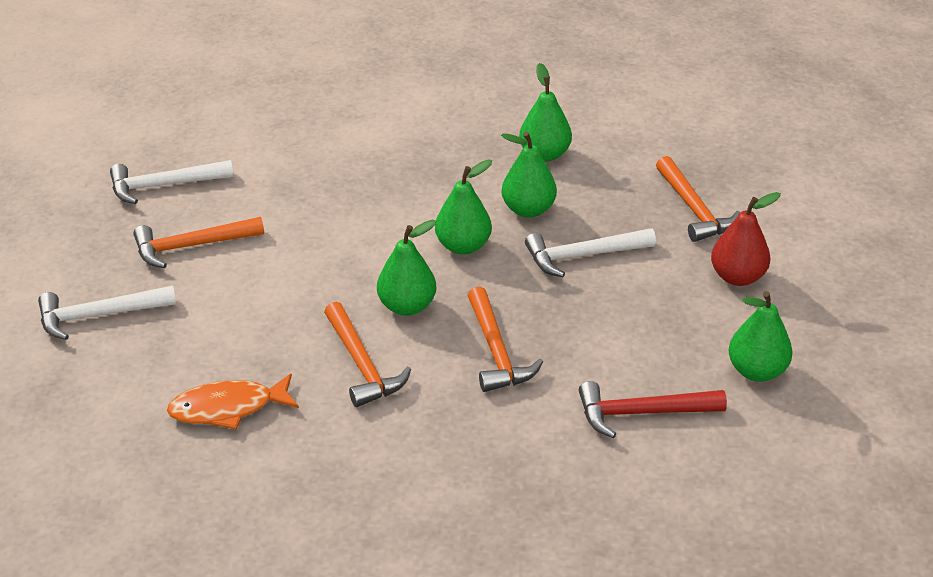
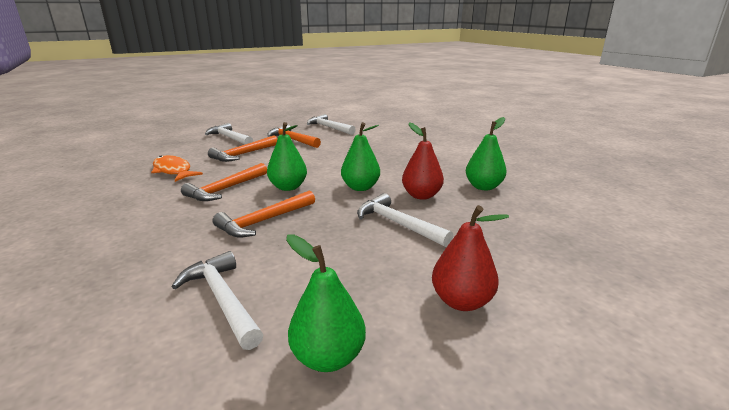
camera: 60 degrees right, 15 degrees down
(528, 209) = (421, 195): green pear -> red pear
(642, 413) = (222, 299): red hammer -> white hammer
(694, 209) = (519, 253): orange hammer -> orange hammer (243, 154)

